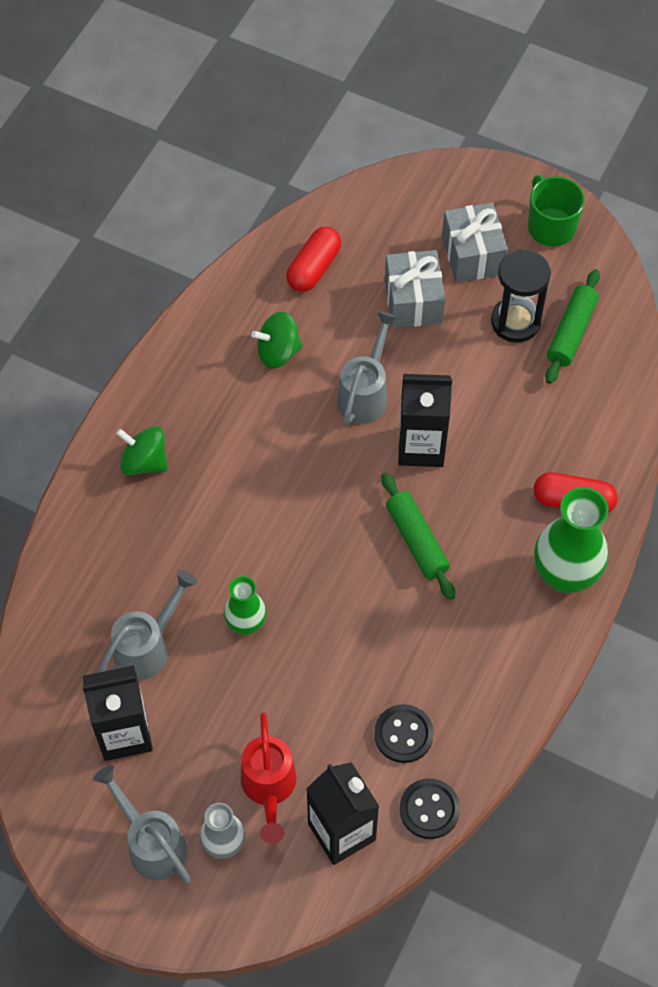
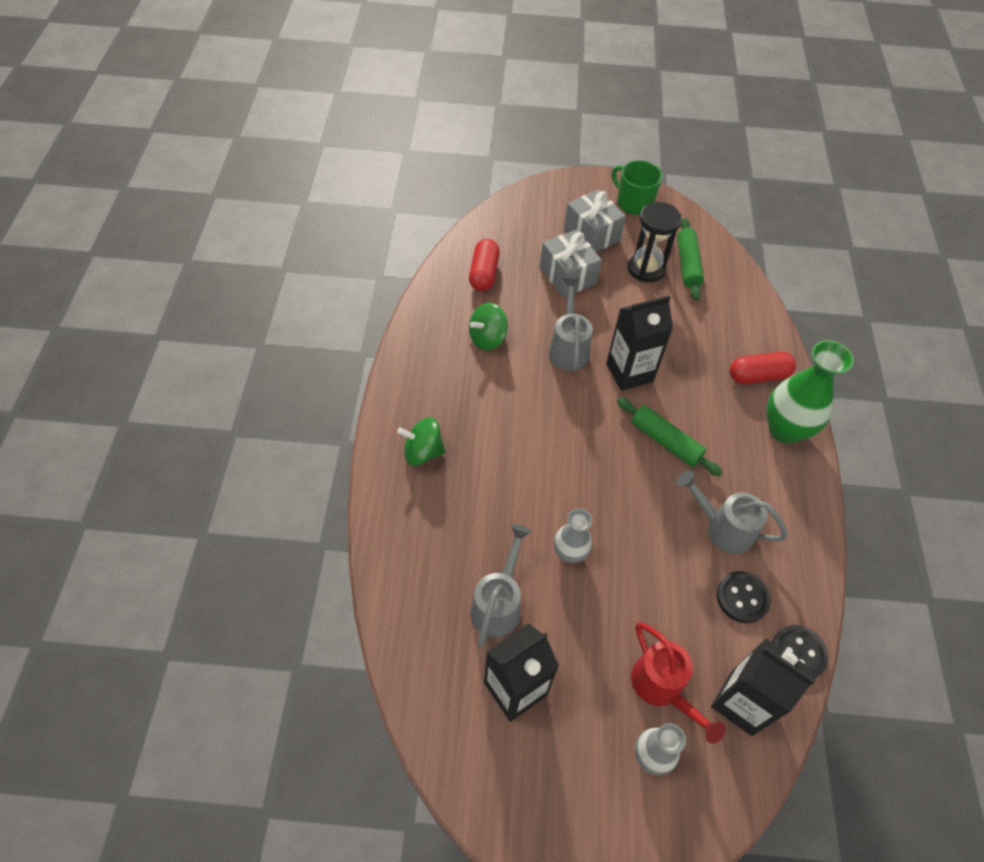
camera: 25 degrees left, 5 degrees down
(152, 843) = (589, 784): grey watering can -> grey watering can (723, 528)
(246, 623) = (570, 553): green vase -> grey vase

